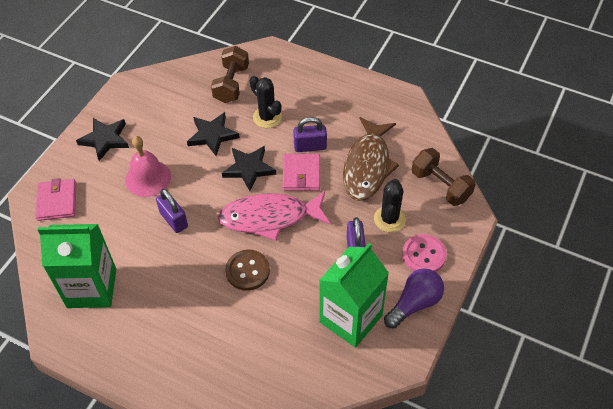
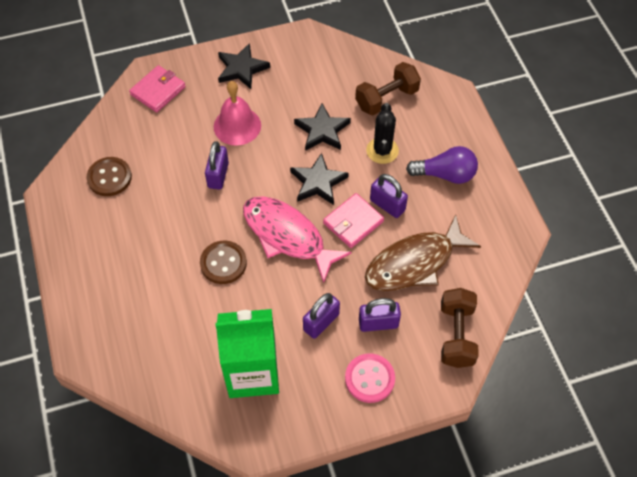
camera: 45 degrees right, 5 degrees up
(92, 288) = (109, 177): green carton -> brown button
(389, 219) = (378, 323): black cactus -> purple padlock
(414, 303) = (314, 409): purple light bulb -> purple light bulb (445, 174)

